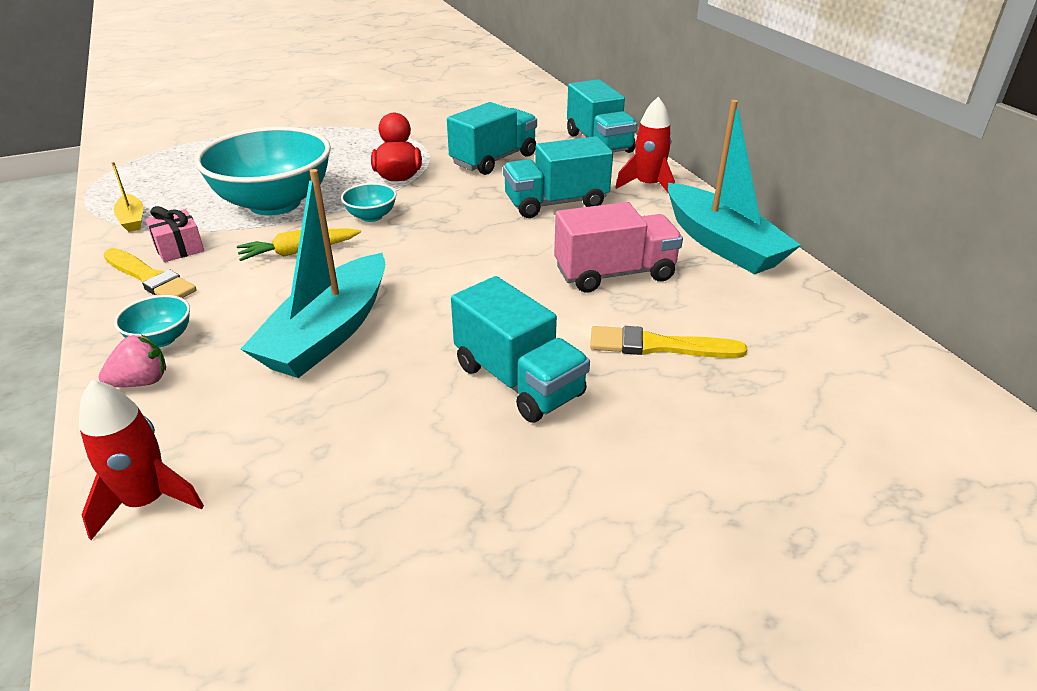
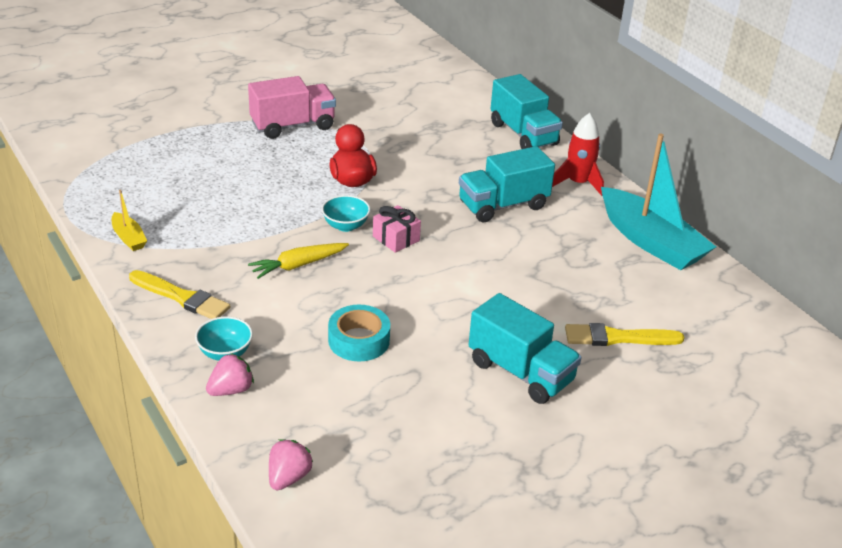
camera: 10 degrees left, 0 degrees up
(146, 501) = (288, 477): red rocket -> pink strawberry
(179, 248) = (189, 266): pink gift -> pink gift (396, 238)
(275, 203) = (251, 215): turquoise bowl -> none
(328, 333) = (359, 340): turquoise boat -> turquoise tape
(494, 160) = (432, 157): turquoise truck -> none
(614, 273) = (570, 275): pink truck -> pink truck (293, 126)

